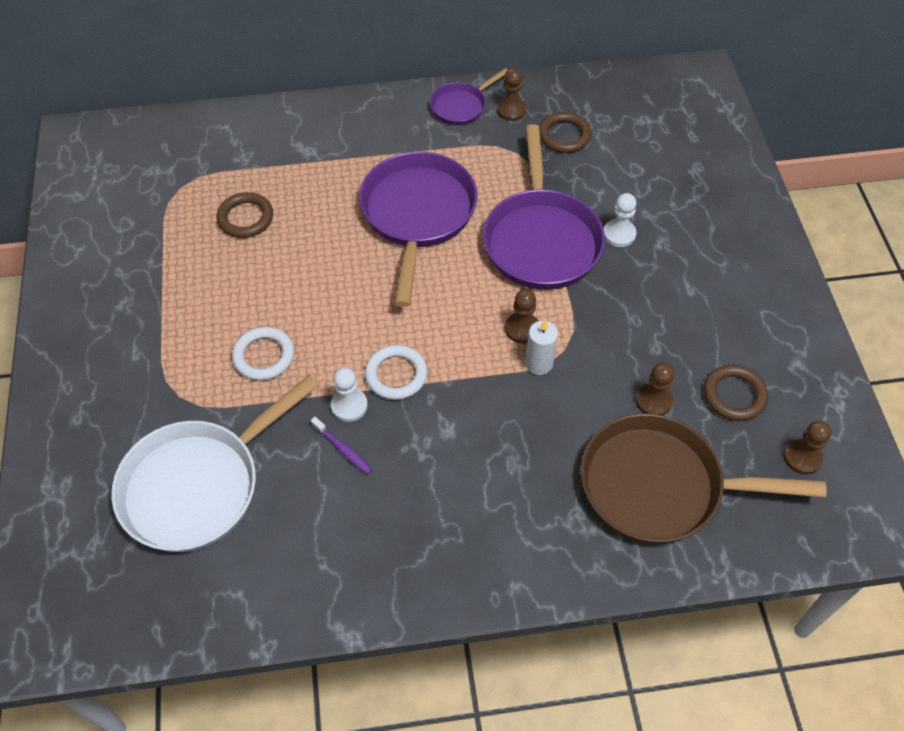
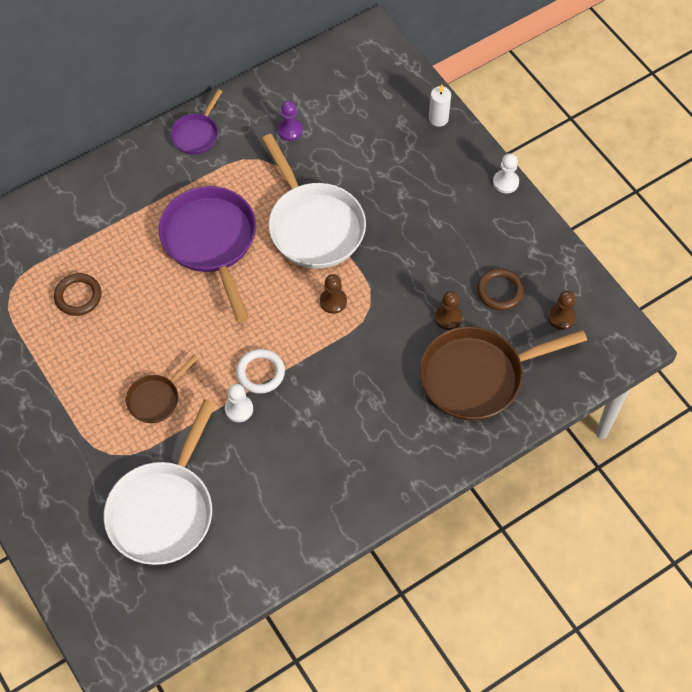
camera: 25 degrees left, 5 degrees up
(264, 356) = (156, 399): white ring -> brown pan
(342, 449) = (251, 442): purple toothbrush -> none
(511, 110) = (238, 123): brown pawn -> none
(539, 363) = (357, 323): white candle -> white candle (438, 118)
(541, 240) = (313, 225): purple pan -> white pan
(564, 135) = (290, 130): brown ring -> purple pawn
(619, 234) = (368, 198): white pawn -> white pawn (505, 182)

